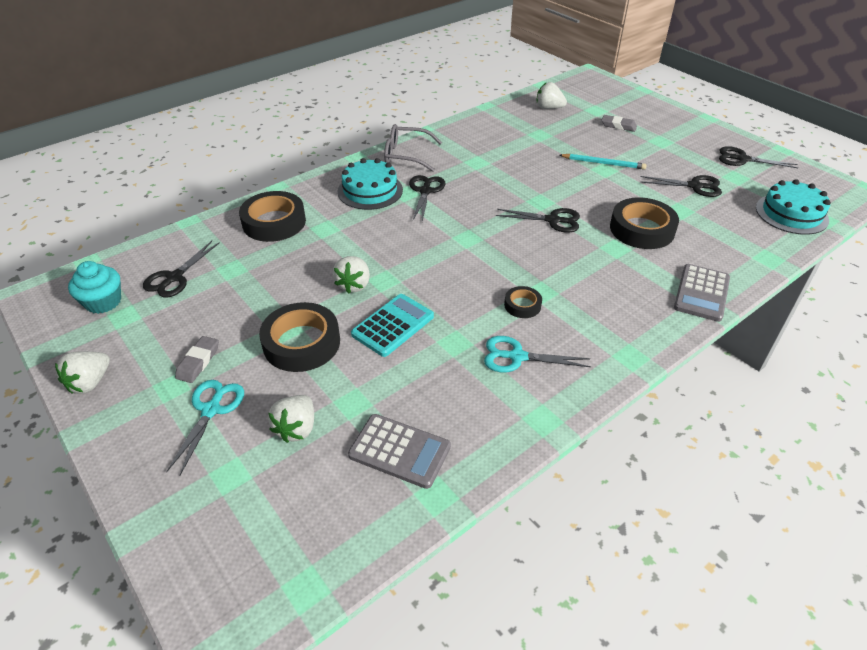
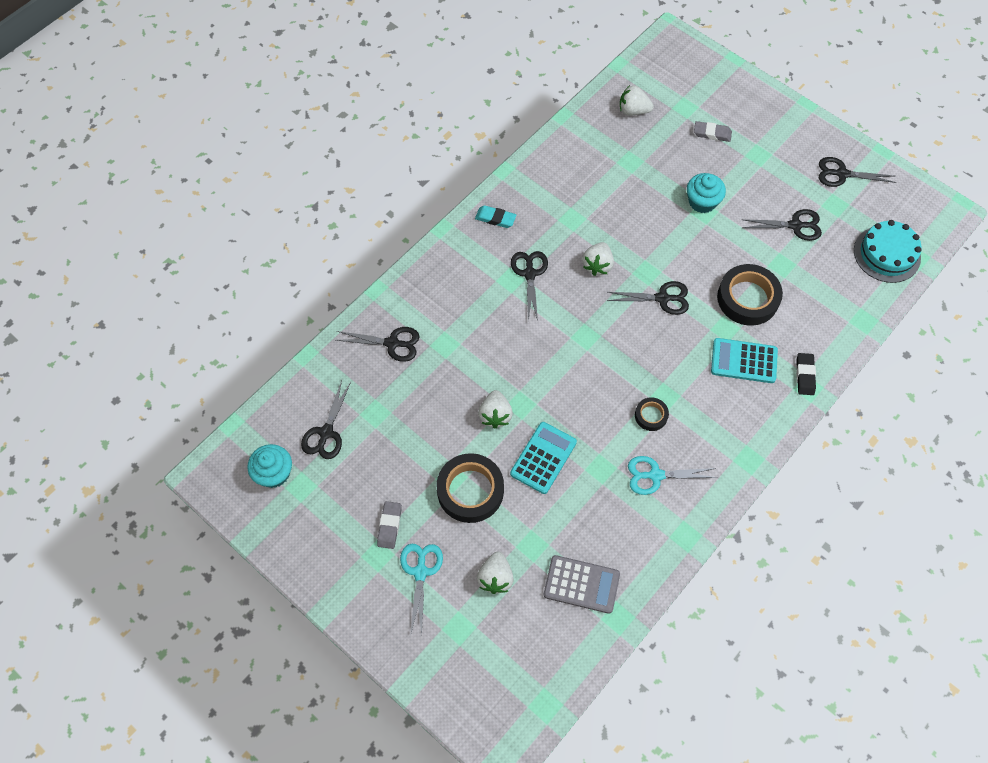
camera: 10 degrees left, 20 degrees up
(90, 382) = (307, 563): white strawberry -> white strawberry (597, 265)
(274, 222) = (392, 343): black tape -> black scissors
(370, 190) = (473, 281): turquoise cake -> none
(406, 155) = (495, 218): grey glasses -> turquoise eraser
(603, 163) = (702, 202): turquoise pencil -> turquoise cupcake
(633, 274) = (744, 361): none -> turquoise calculator
(701, 293) = (805, 375): grey calculator -> black eraser

